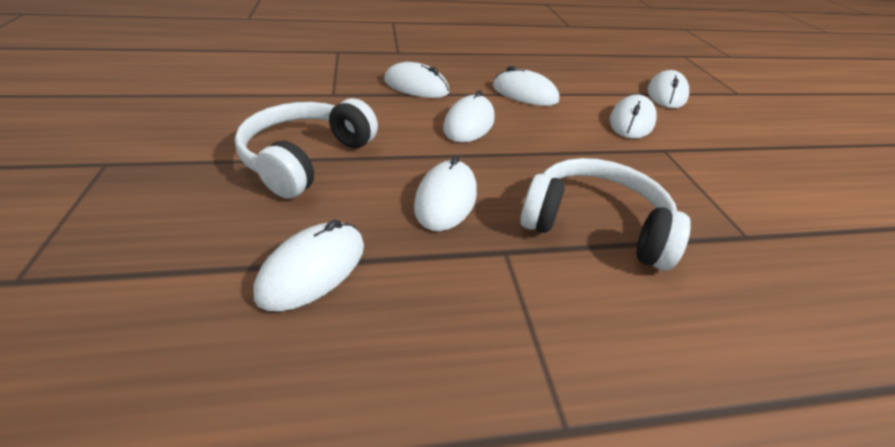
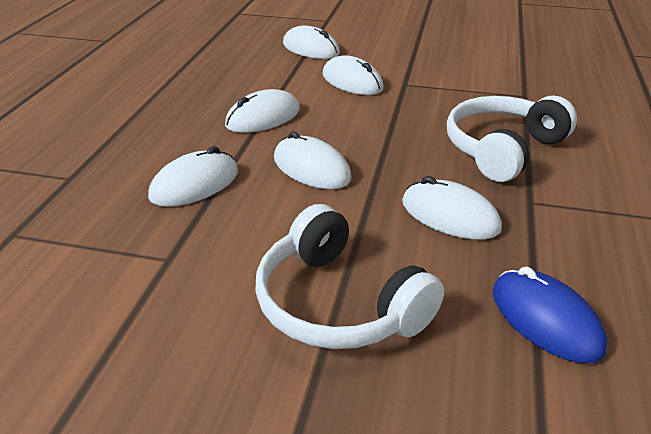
camera: 65 degrees left, 5 degrees down
(313, 269) = (545, 320): white mouse -> blue mouse

